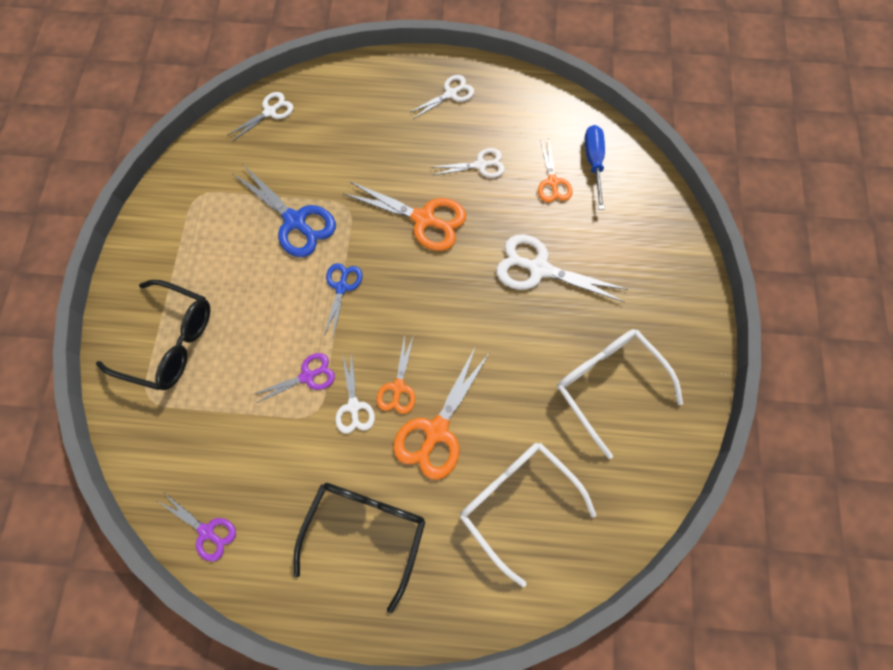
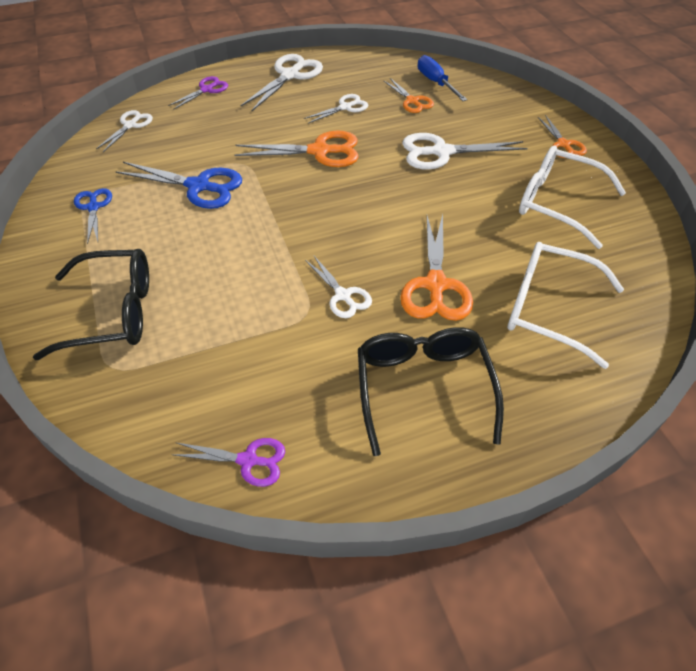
camera: 25 degrees left, 20 degrees down
(307, 376) = (281, 289): purple scissors -> purple scissors (206, 90)
(342, 287) = (273, 216): blue scissors -> blue scissors (93, 207)
(398, 387) = (376, 267): orange scissors -> orange scissors (563, 144)
(451, 94) = (290, 75): white scissors -> white scissors, size x1.67

